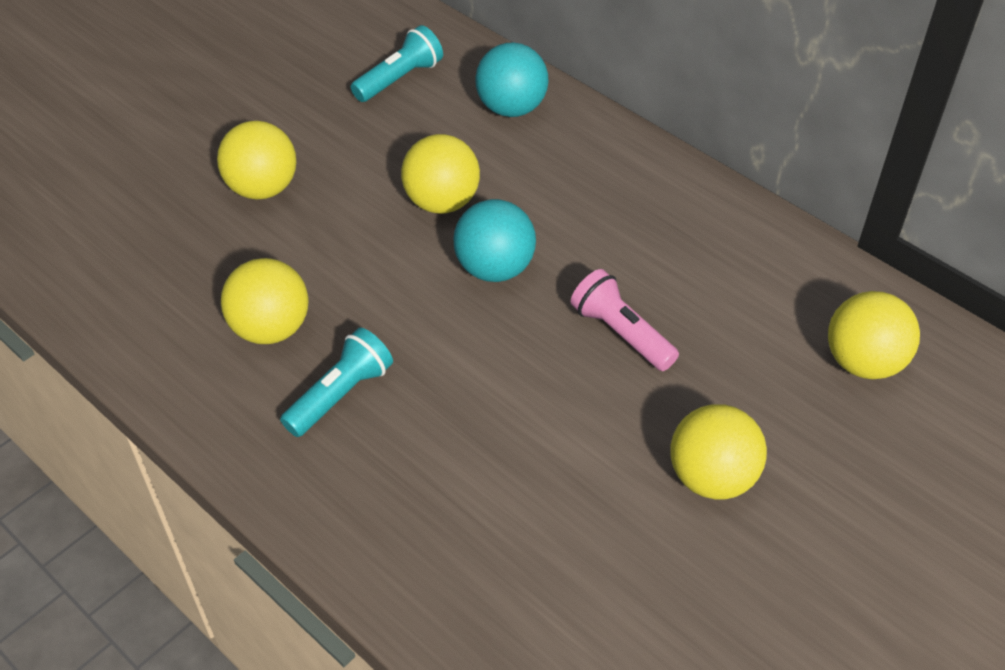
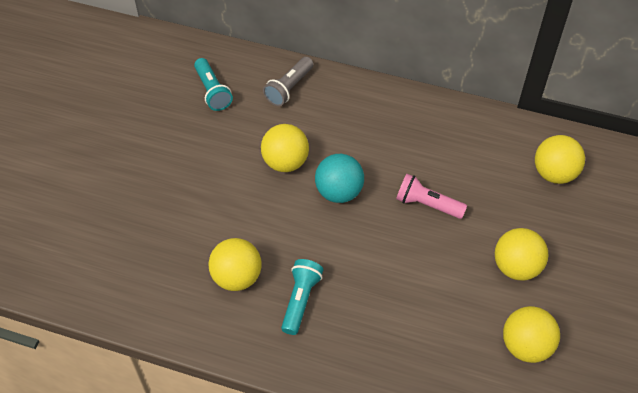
camera: 25 degrees left, 5 degrees up
(262, 188) = (175, 192): yellow ball -> yellow ball (526, 346)
(399, 79) = (212, 91): turquoise flashlight -> turquoise flashlight turned 135 degrees clockwise
(511, 108) = (289, 88): turquoise ball -> grey flashlight

